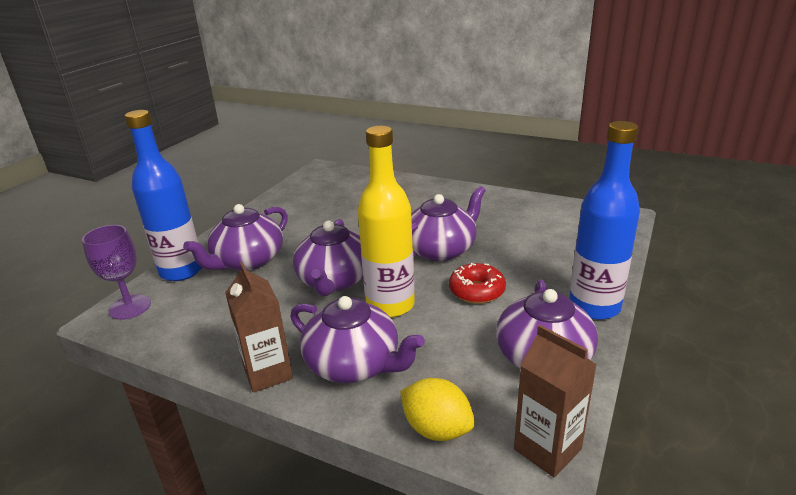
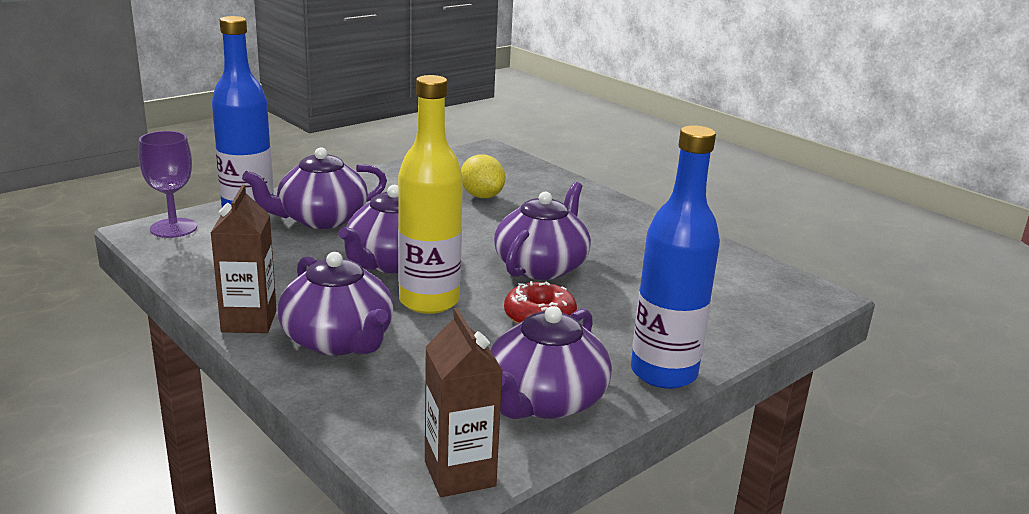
camera: 20 degrees right, 5 degrees down
(437, 429) = (365, 419): yellow lemon -> yellow lemon (482, 196)
(441, 249) = (541, 266): purple teapot -> purple teapot turned 45 degrees counterclockwise

